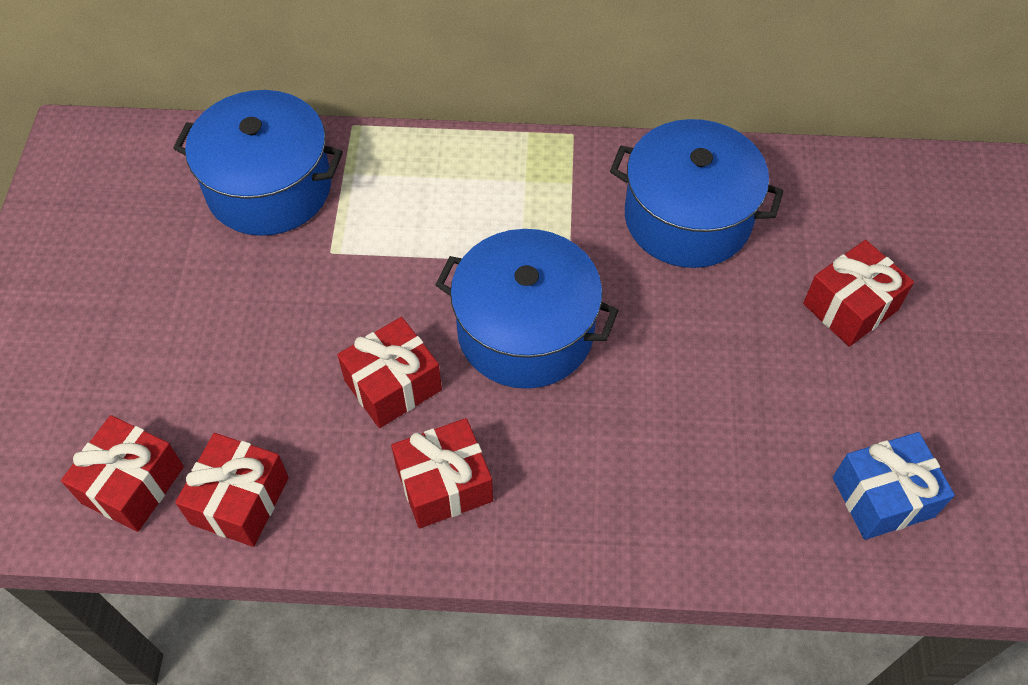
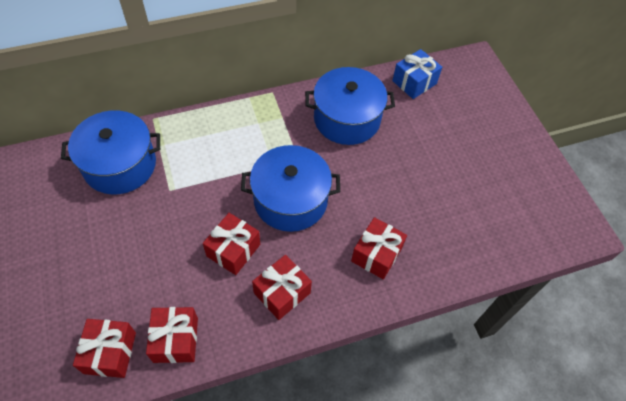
camera: 25 degrees left, 0 degrees up
(850, 307) = (440, 140): red gift -> red gift (376, 254)
(883, 497) = (491, 226): blue gift -> blue gift (414, 82)

